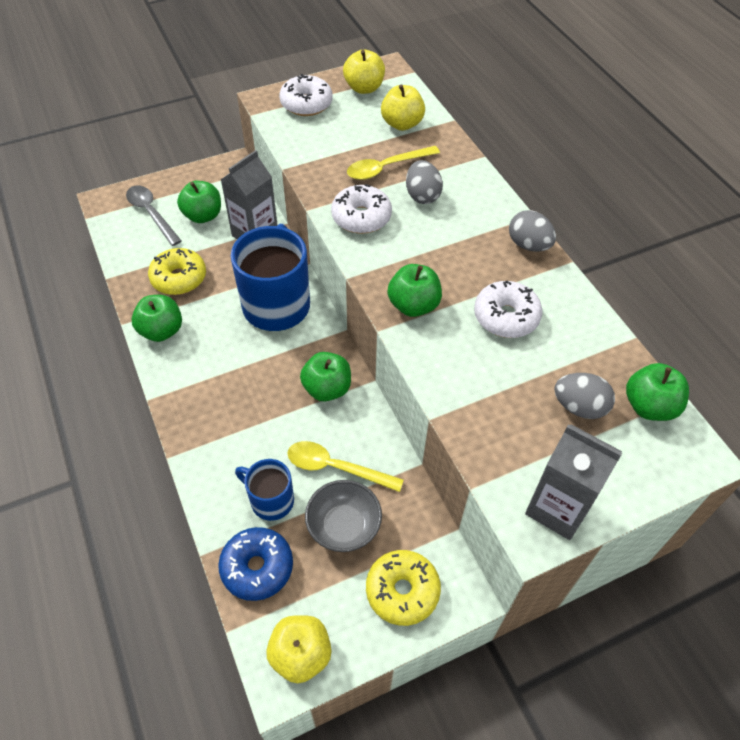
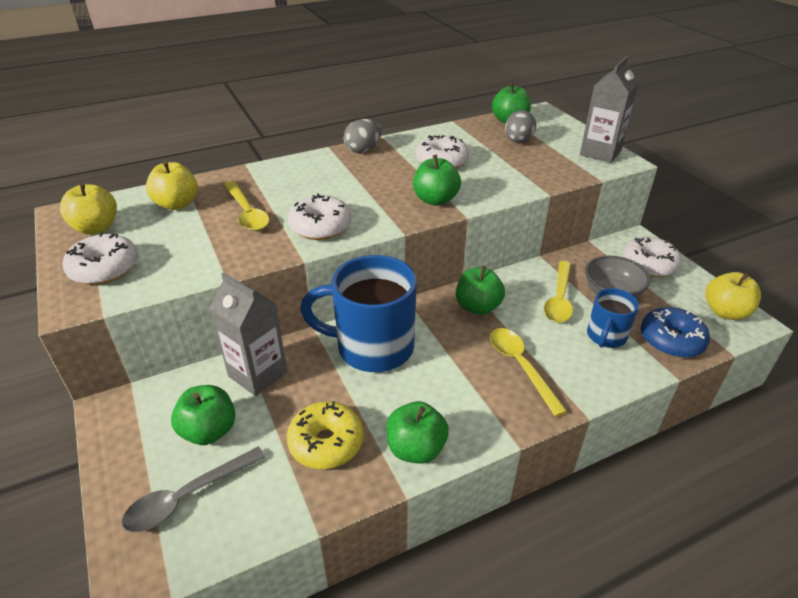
camera: 90 degrees left, 15 degrees down
(238, 414) = (520, 366): none -> yellow spoon
(402, 591) = (648, 265): yellow donut -> white donut
(422, 196) = (294, 194): grey egg -> none

